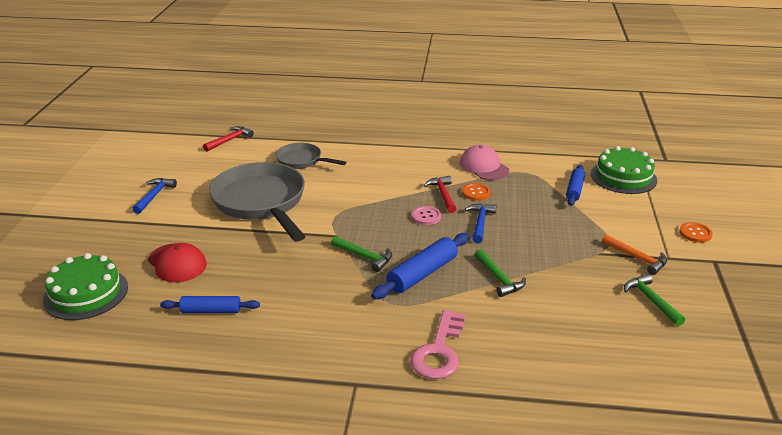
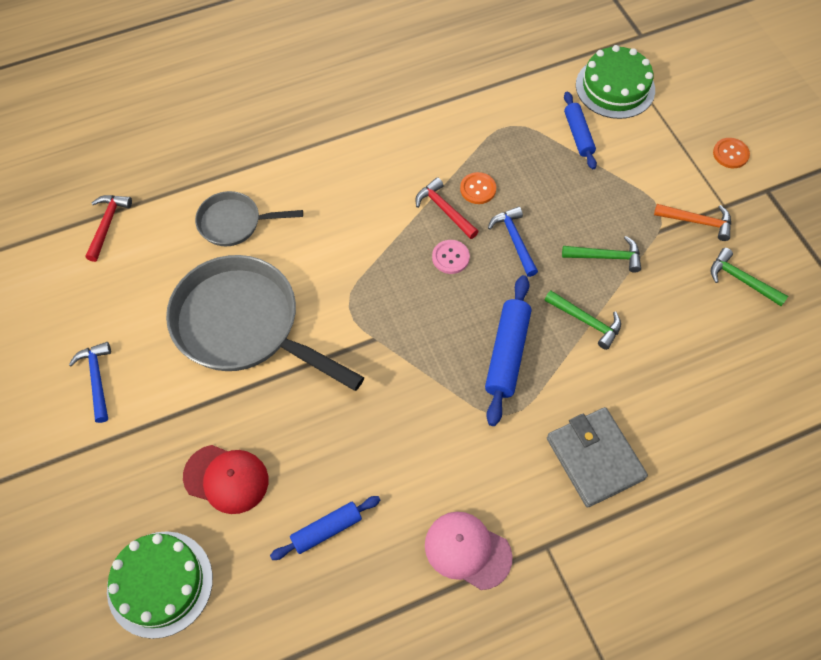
camera: 30 degrees left, 30 degrees up
(365, 257) = (430, 358): green hammer -> green hammer (606, 257)
(439, 351) = (594, 458): pink key -> grey wallet
(484, 167) = (457, 136): pink cap -> pink cap (467, 550)

